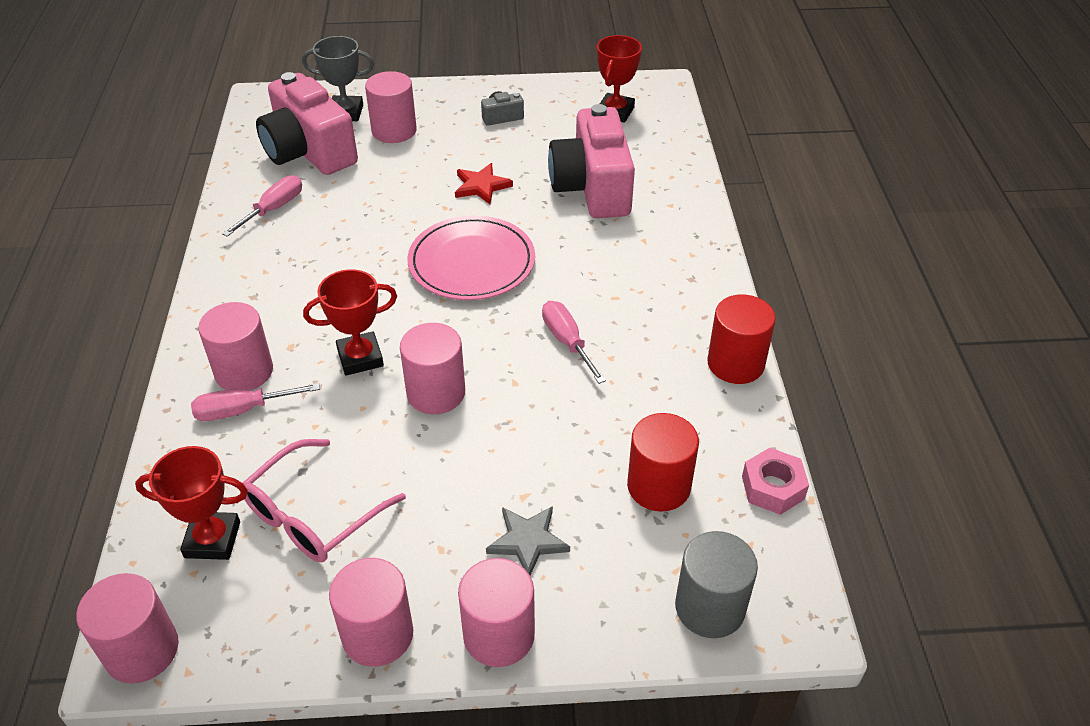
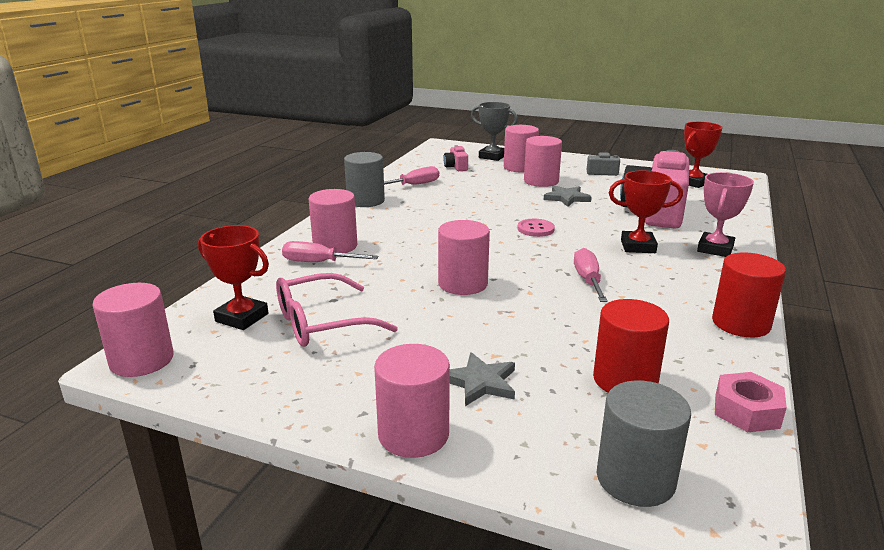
camera: 25 degrees right, 20 degrees down
(227, 264) = (365, 201): none -> grey cylinder
(309, 151) = (456, 167): pink camera -> pink camera, size x0.41
(360, 358) = (419, 256): red trophy -> red trophy (638, 246)
(377, 634) = (313, 403): pink cylinder -> pink cylinder (541, 181)
(471, 262) = (535, 229): pink plate -> pink button
(481, 186) = (566, 198): red star -> grey star
(677, 243) = (715, 249): none -> pink trophy

